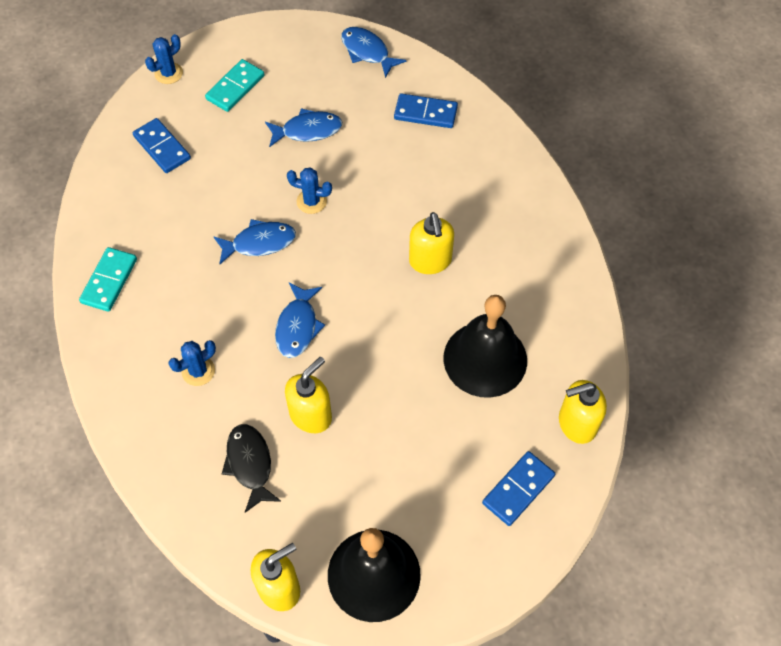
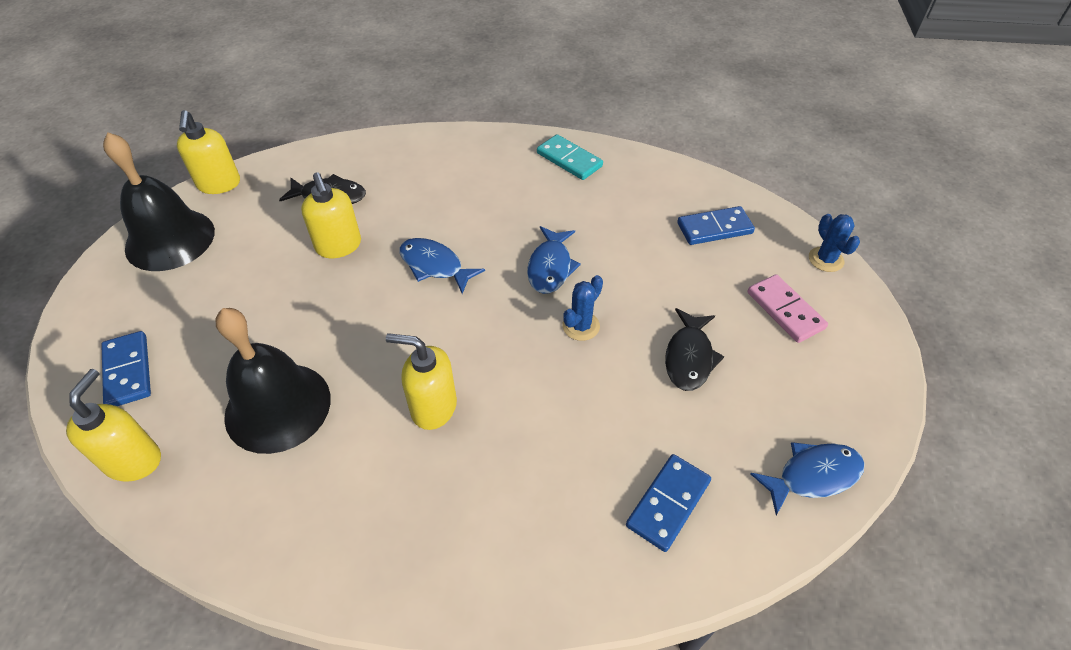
camera: 115 degrees right, 10 degrees down
(198, 371) = (439, 189): blue cactus -> none
(235, 87) = (785, 310): turquoise domino -> pink domino
(308, 130) = (689, 357): blue fish -> black fish

